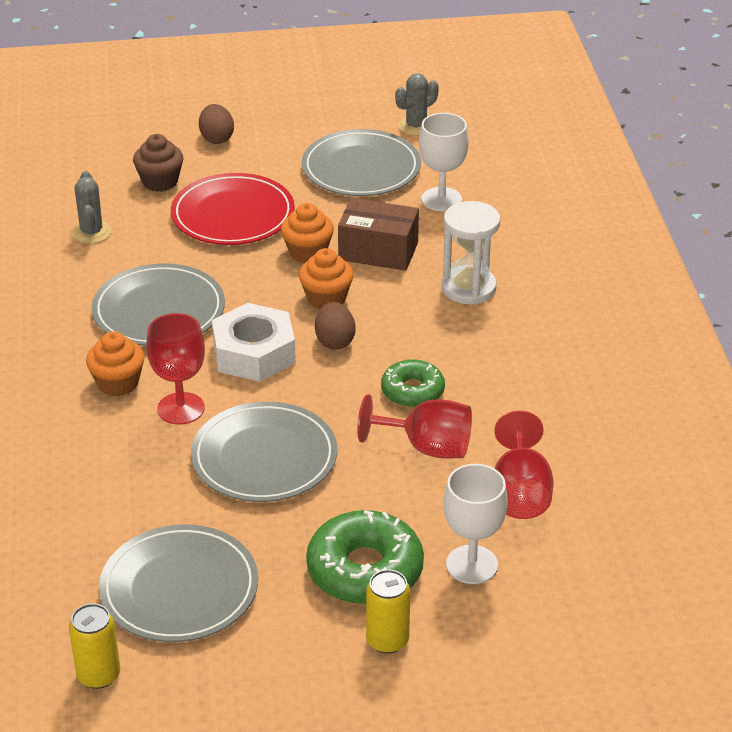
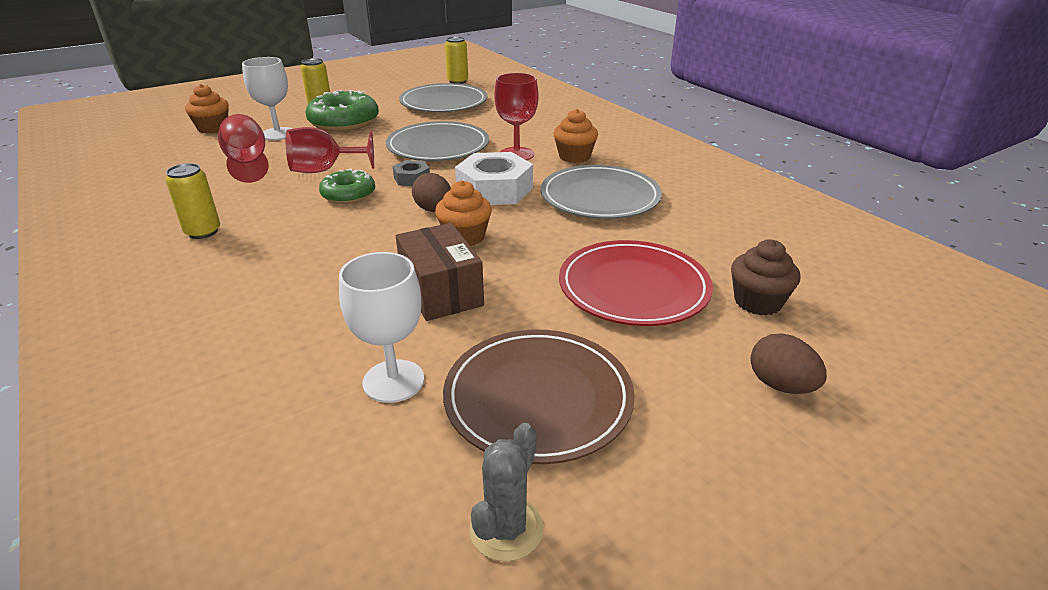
camera: 155 degrees right, 5 degrees down
(91, 232) = (741, 236): grey cactus -> none
(307, 252) = (517, 271): orange cupcake -> orange cupcake (213, 128)
(331, 399) = (412, 178): none -> grey nut
(361, 168) = (538, 398): grey plate -> brown plate
(378, 251) = (441, 291): brown box -> brown box turned 75 degrees clockwise
(468, 288) = (321, 279): white hourglass -> none
(570, 376) = (203, 232): none -> yellow can

